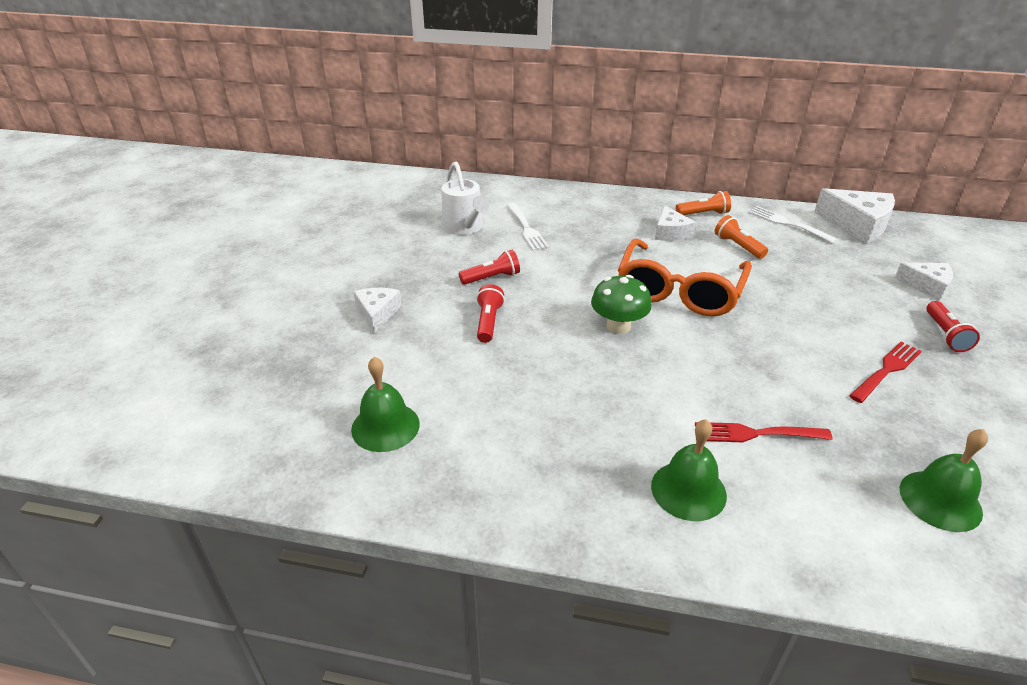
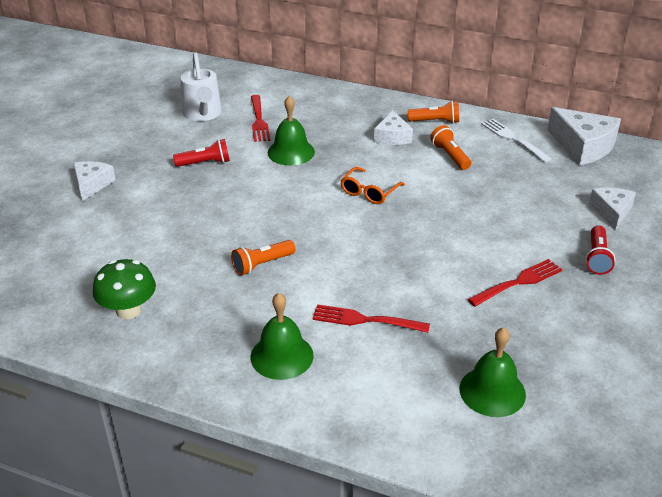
camera: 10 degrees right, 0 degrees up
(385, 426) = (60, 277): green bell -> green bell (291, 152)
(488, 322) = (183, 202): red flashlight -> none
(526, 228) = (258, 120): white fork -> red fork
(609, 383) = (262, 264): none -> orange flashlight
(618, 326) = (296, 217): green mushroom -> green mushroom (128, 310)
(679, 291) = (369, 192): orange glasses -> orange glasses, size x0.47
(927, 286) = (611, 212): white cheese -> white cheese turned 120 degrees counterclockwise

